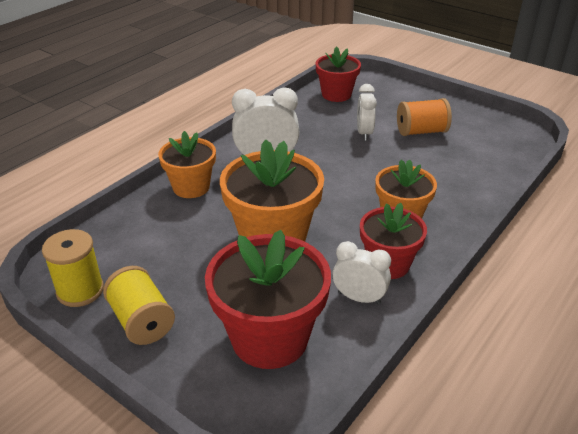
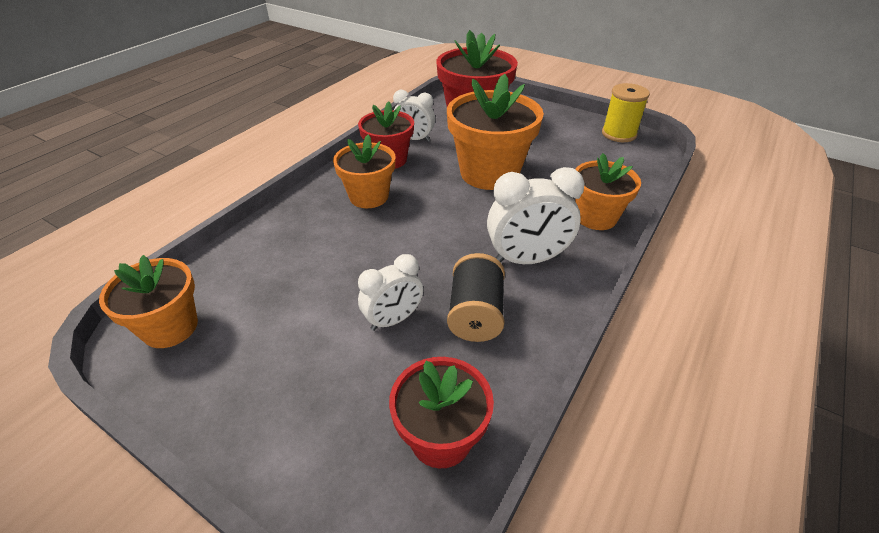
camera: 175 degrees right, 5 degrees up
(142, 321) = (561, 122): yellow spool -> none
(311, 133) = (475, 314): none -> black spool
(364, 133) = (393, 320): white clock -> white clock turned 60 degrees clockwise
(421, 131) = (301, 329): orange spool -> none
(505, 136) = (170, 327): none -> orange flower pot

